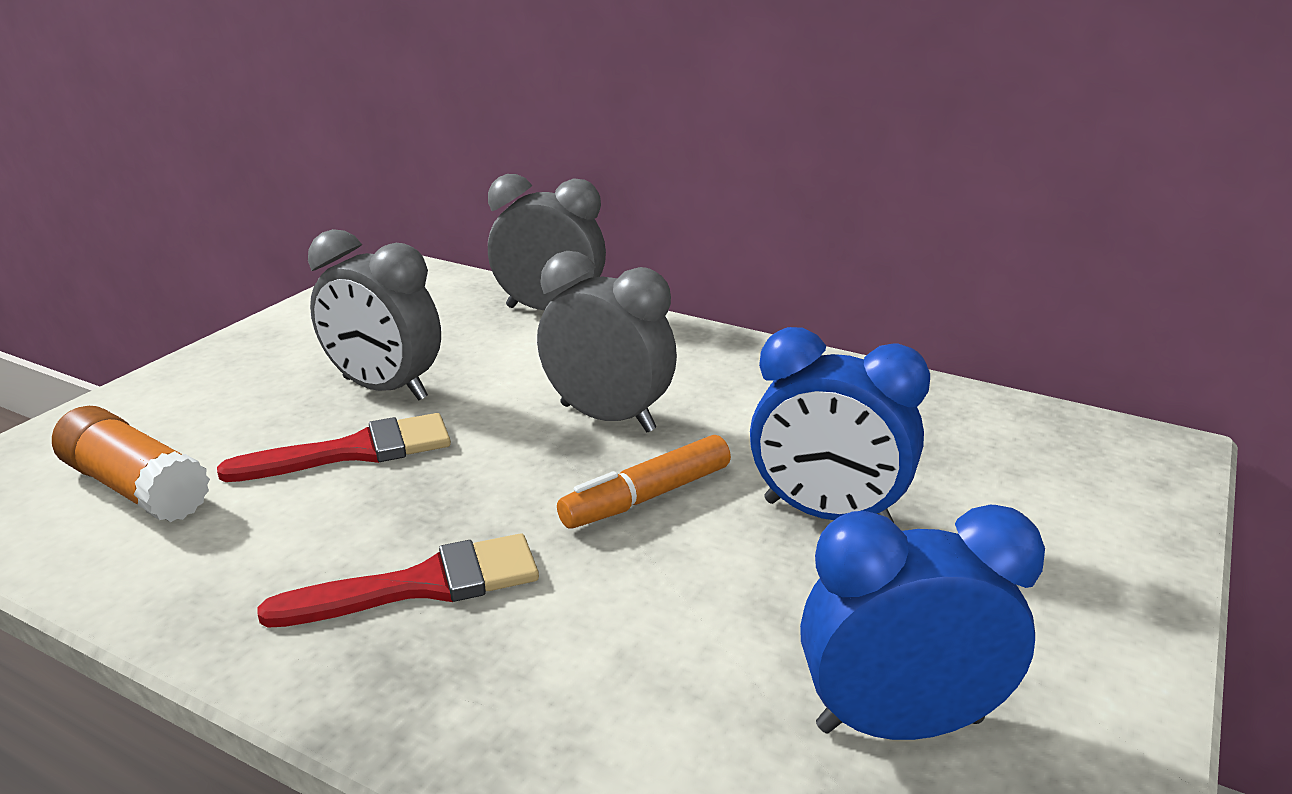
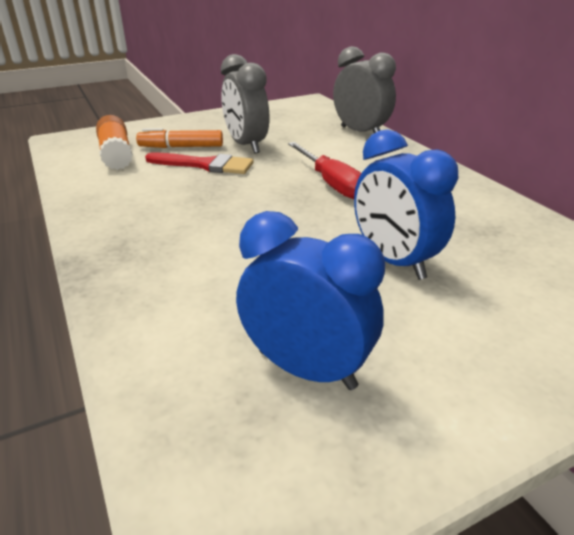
camera: 35 degrees right, 5 degrees up
(423, 585) = (169, 222): red brush -> none
(607, 418) = (331, 183): grey clock -> red screwdriver
(646, 497) = (307, 221): orange marker -> orange marker (181, 147)

